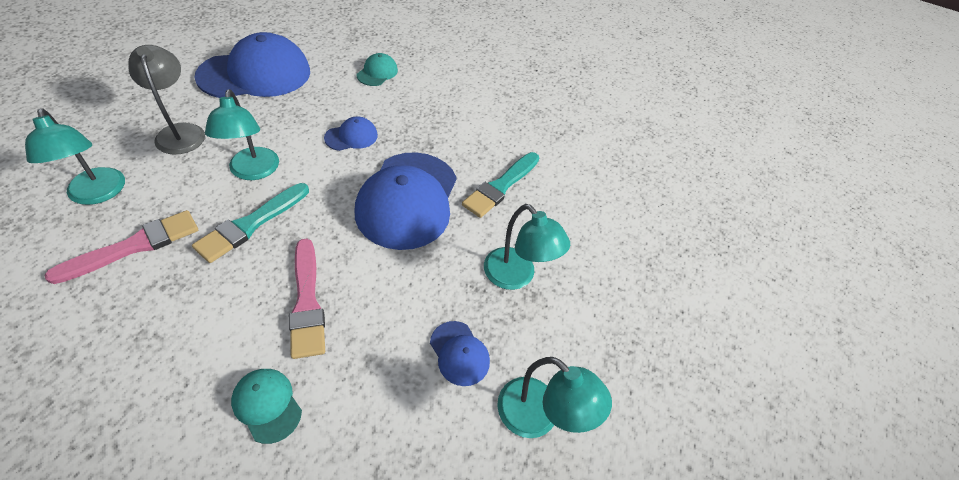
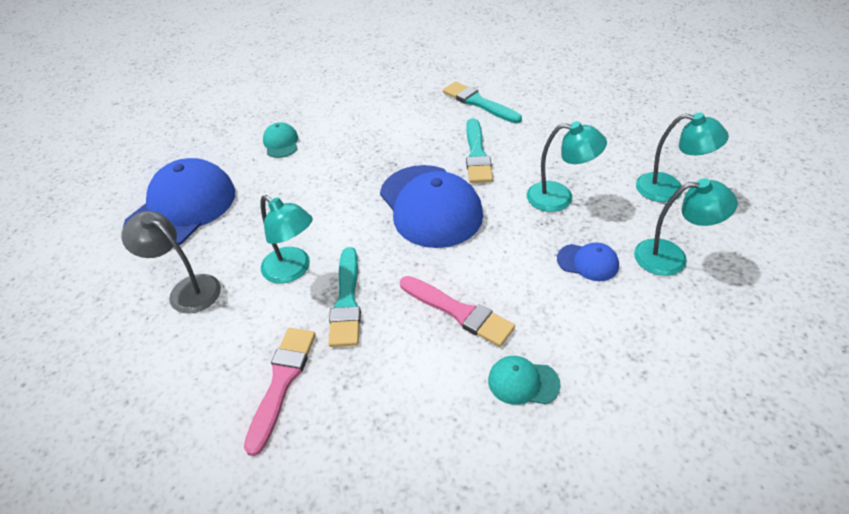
camera: 30 degrees left, 5 degrees down
(98, 194) = (191, 377): turquoise lamp -> turquoise lamp (669, 189)
(351, 136) = (330, 197): blue cap -> none
(563, 145) = (479, 103): none -> turquoise brush

